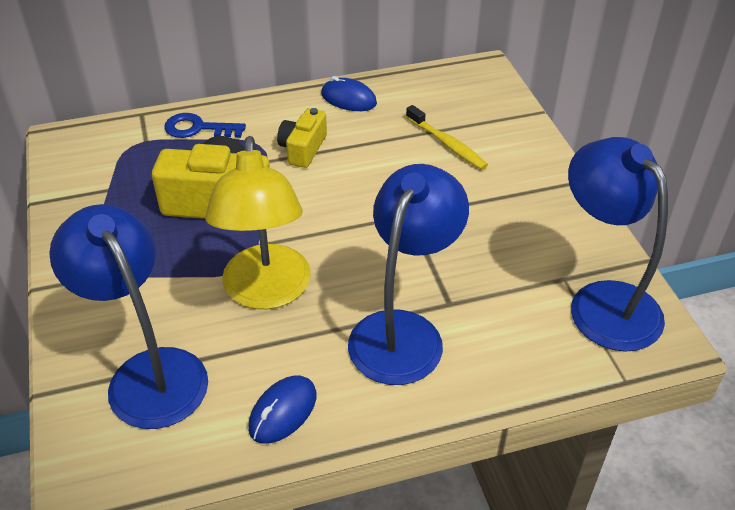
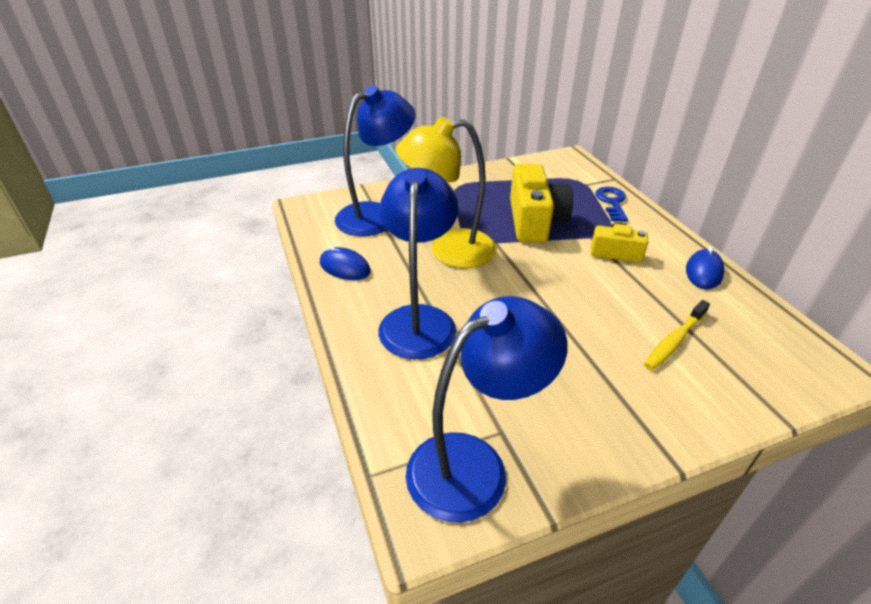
camera: 85 degrees right, 5 degrees down
(403, 331) = (419, 319): blue lamp -> blue lamp turned 105 degrees counterclockwise

